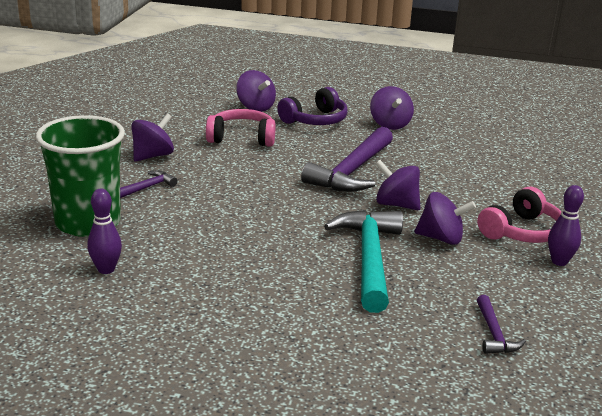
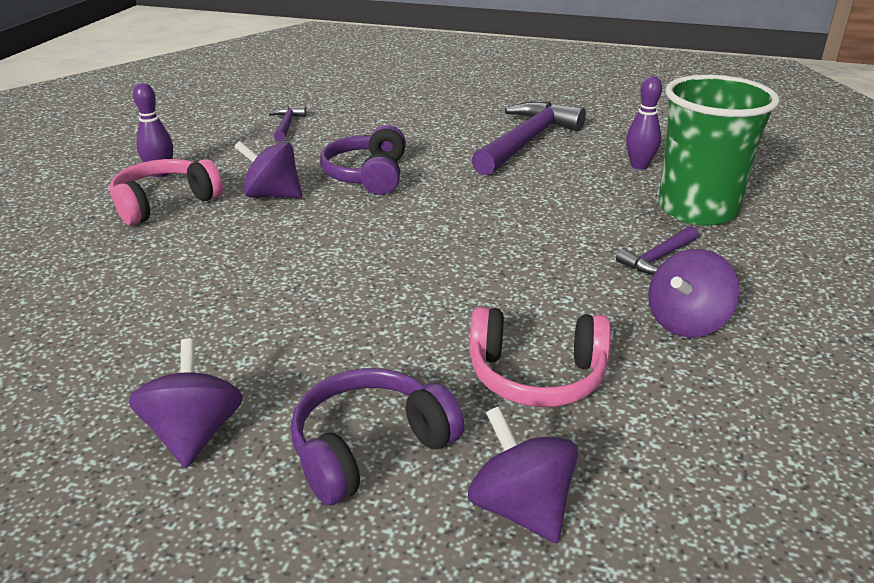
camera: 175 degrees left, 5 degrees up
(352, 171) = (340, 293): purple hammer -> purple hammer (526, 142)
(369, 259) = (367, 175): turquoise hammer -> purple headphones
(396, 204) = (301, 236): purple spinning top -> none

